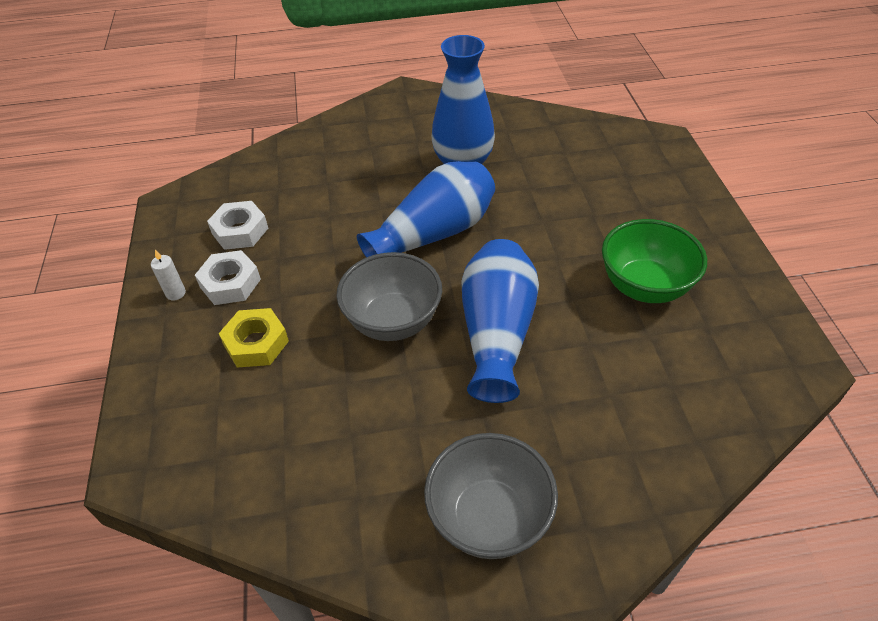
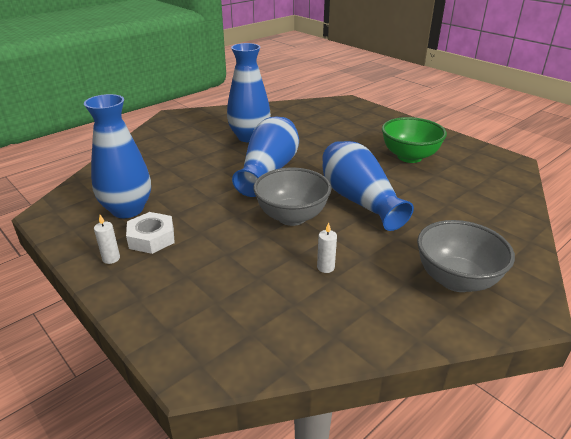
camera: 35 degrees left, 15 degrees down
(240, 231) = (127, 209): white nut -> blue vase
(256, 343) = (209, 261): yellow nut -> none
(360, 415) = (325, 267): none -> white candle

